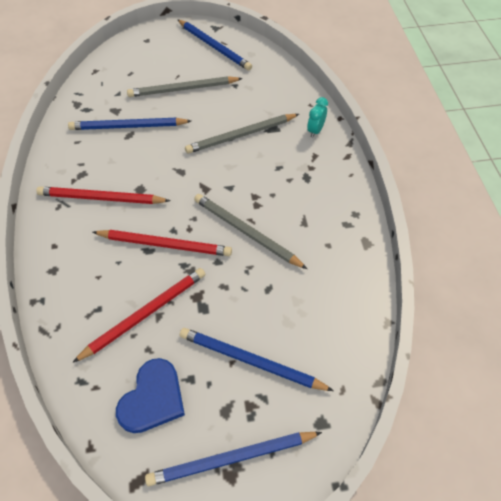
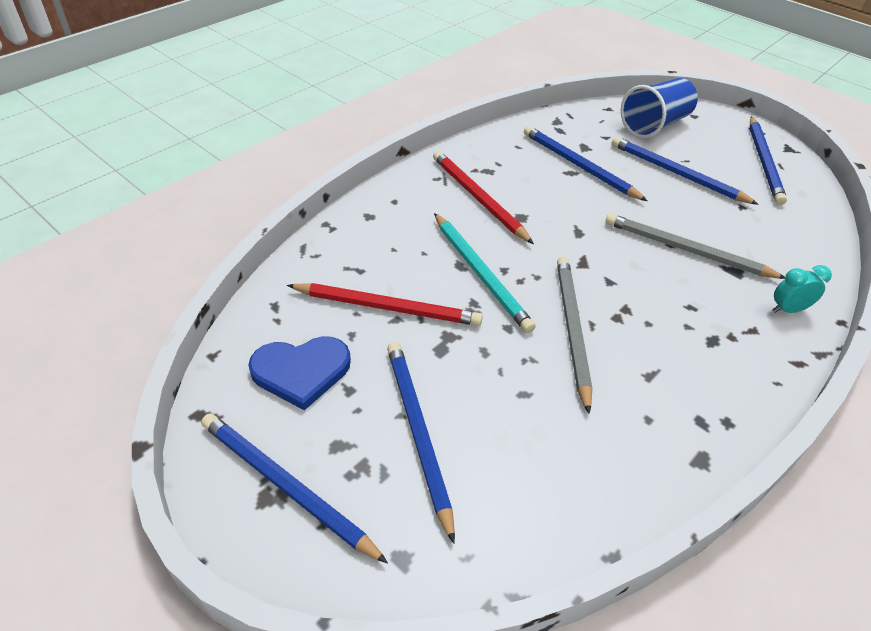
camera: 50 degrees right, 10 degrees down
(134, 63) = (654, 125): none -> blue cup
(165, 244) = (480, 273): red pencil -> turquoise pencil
(183, 89) = (676, 173): grey pencil -> blue pencil

